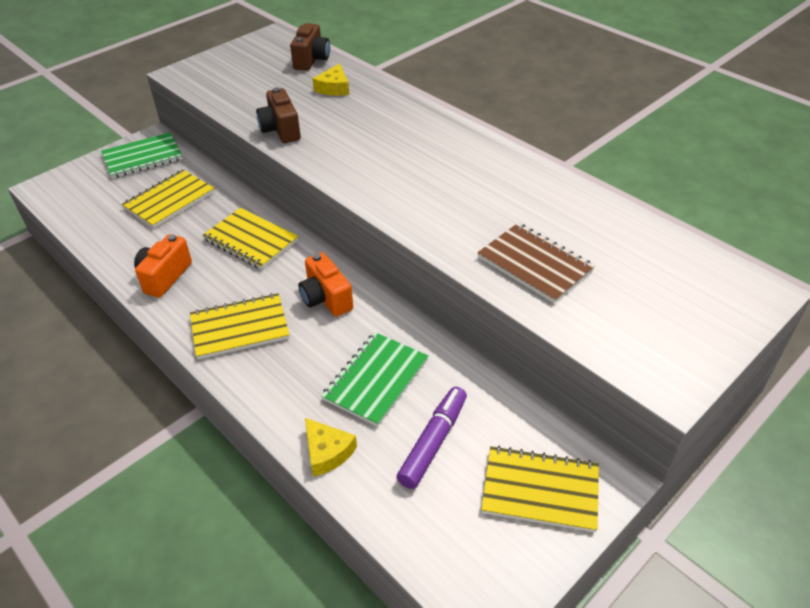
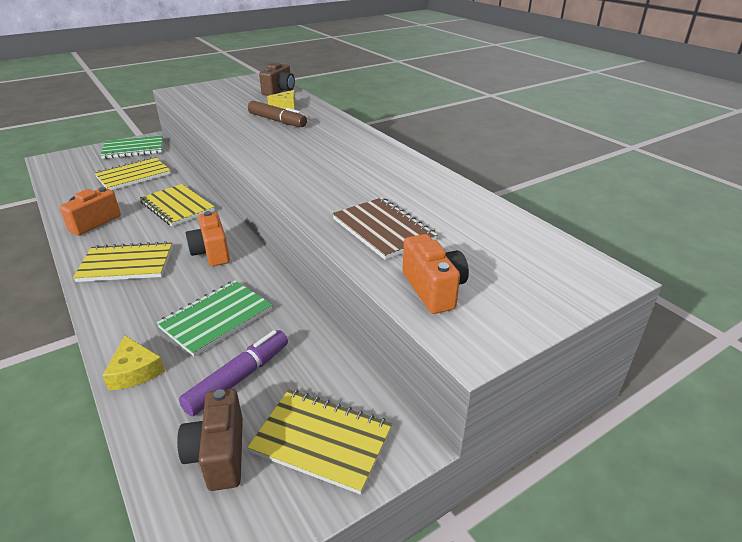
camera: 10 degrees right, 10 degrees down
(281, 130) = (225, 126): brown camera -> brown camera (219, 454)
(338, 114) = (277, 121): none -> brown marker
(614, 331) = (433, 289): none -> orange camera

